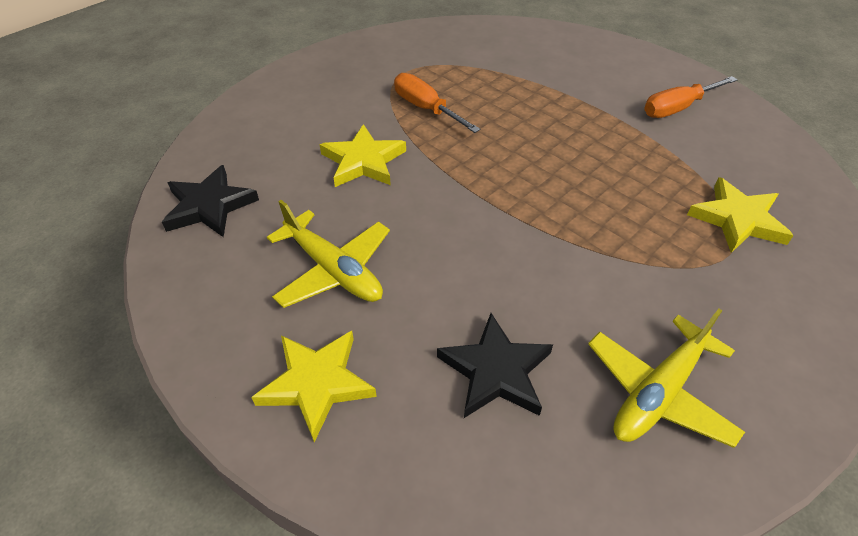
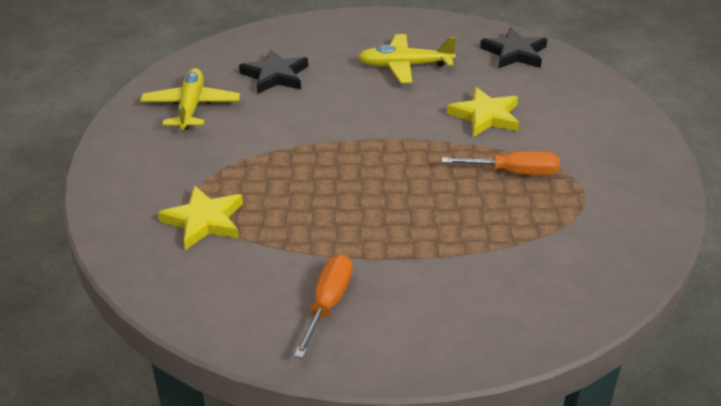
camera: 135 degrees right, 10 degrees down
(316, 383) = (345, 35): yellow star -> none

